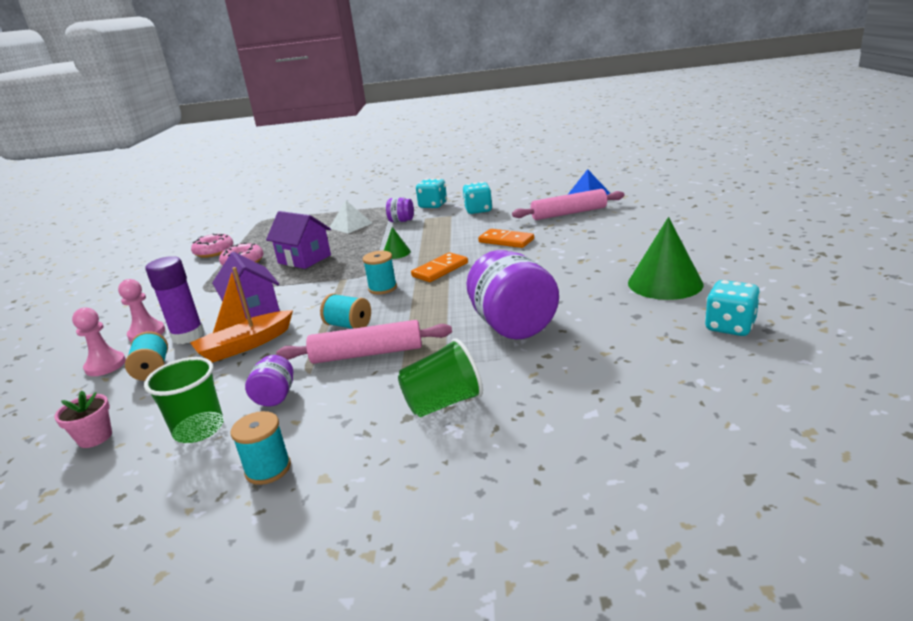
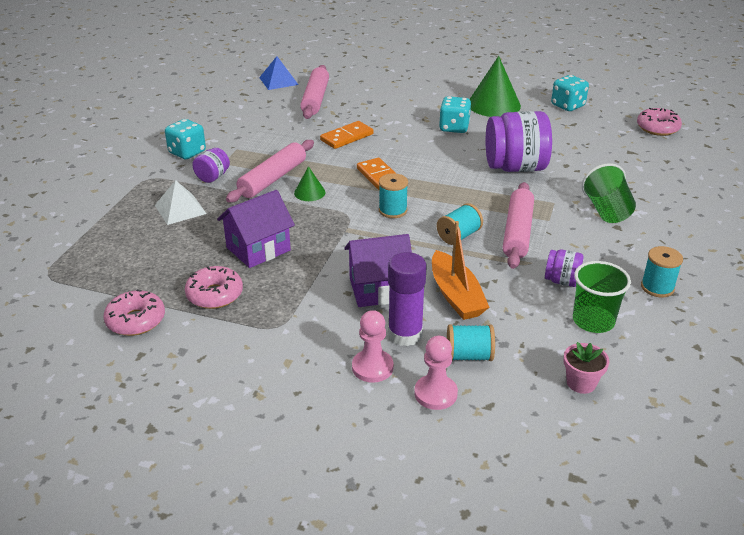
camera: 75 degrees left, 10 degrees up
(411, 237) = (273, 179): none -> pink rolling pin
(478, 210) = (243, 133): turquoise dice -> turquoise dice (454, 128)
(753, 413) = (657, 128): none -> pink donut

